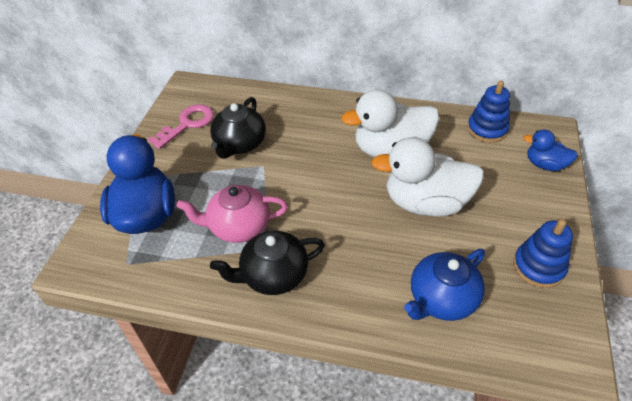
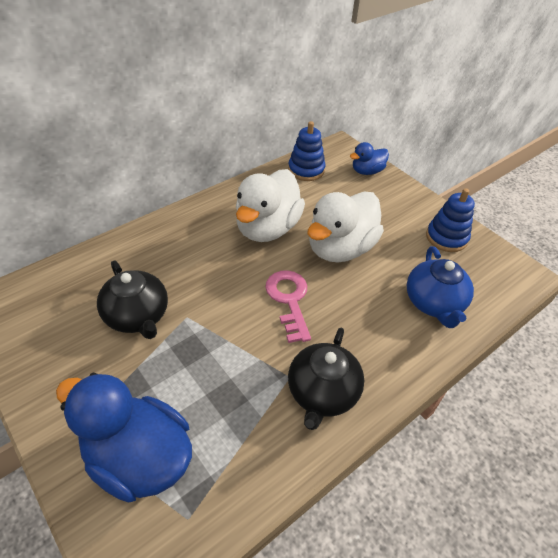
camera: 55 degrees left, 0 degrees up
(187, 124) = (51, 339): pink key -> pink key (289, 300)
(238, 226) = (241, 383): pink teapot -> none

